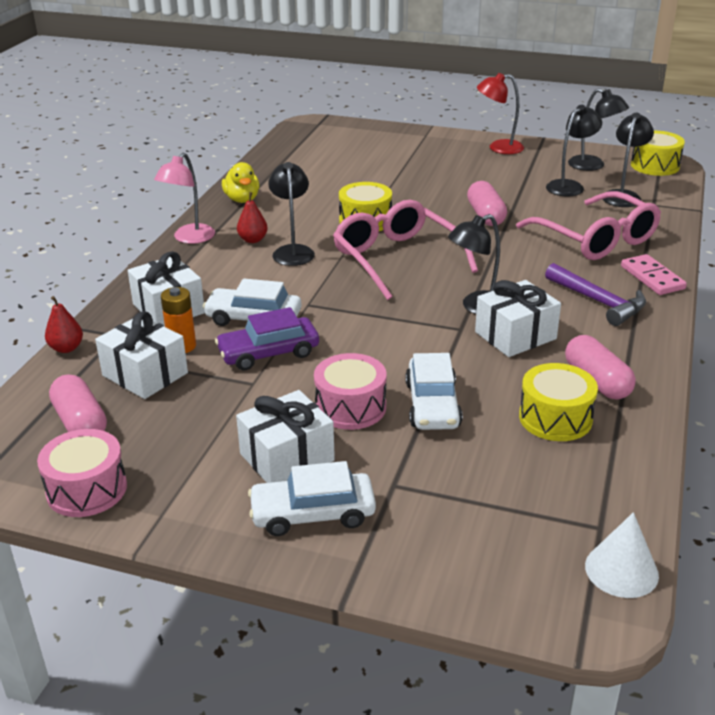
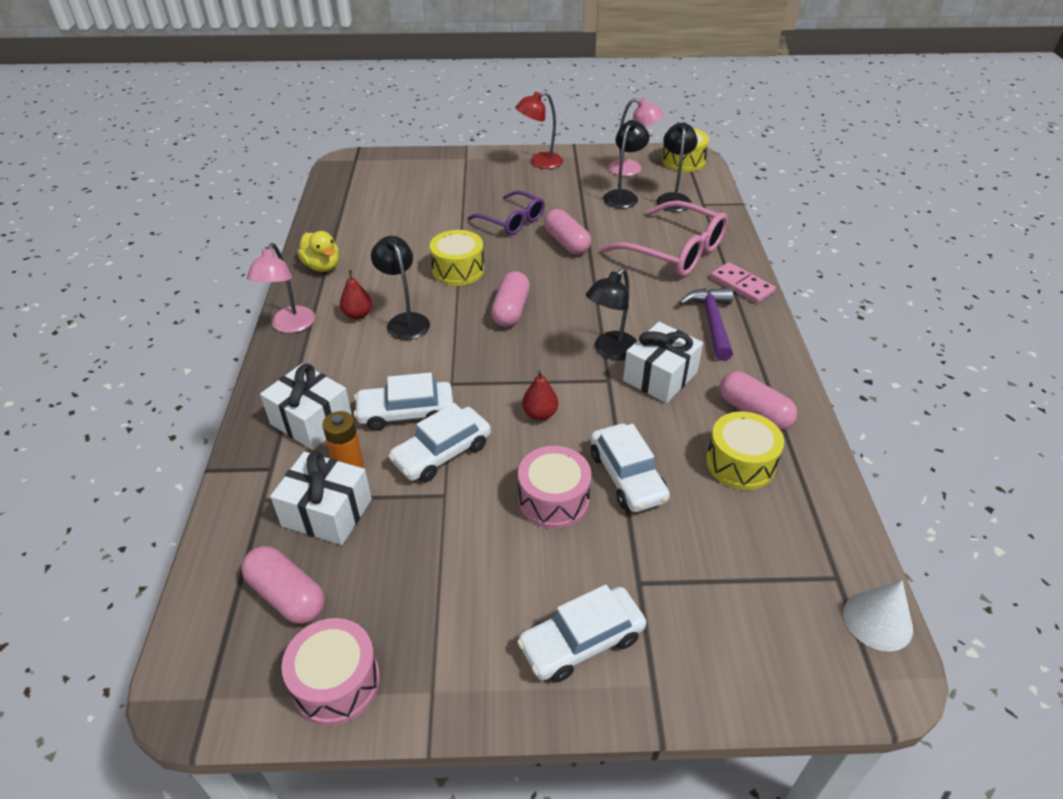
camera: 20 degrees left, 10 degrees up
(66, 348) = (223, 499): red pear -> red pear (540, 414)
(268, 353) = (442, 453): purple car -> white car
(287, 457) = (523, 578): white gift -> none
(397, 259) = (510, 310): pink glasses -> pink capsule
(441, 190) = (512, 220): none -> purple glasses
(593, 166) = (632, 169): black lamp -> pink lamp
(599, 302) = (711, 322): purple hammer -> purple hammer turned 120 degrees counterclockwise

